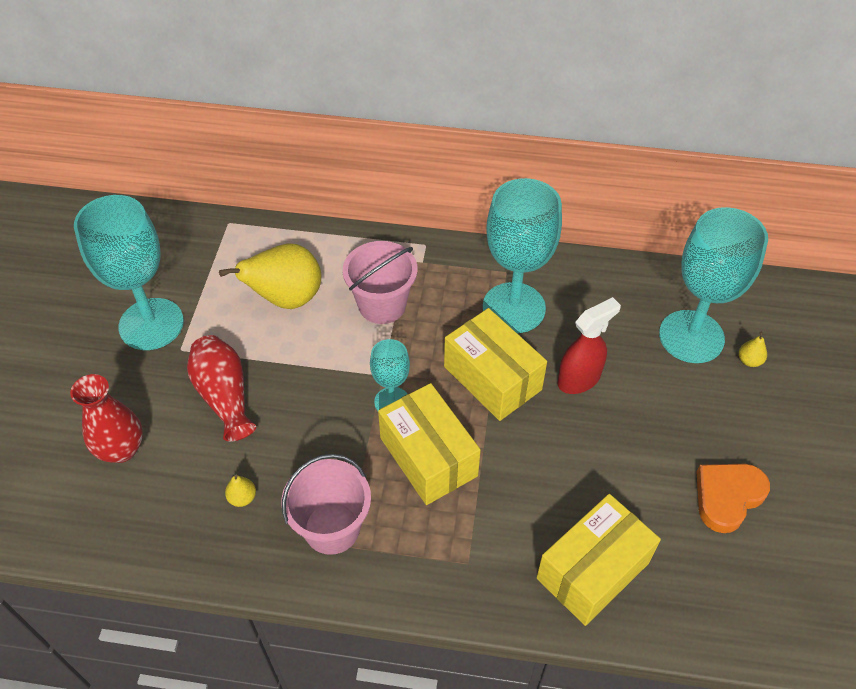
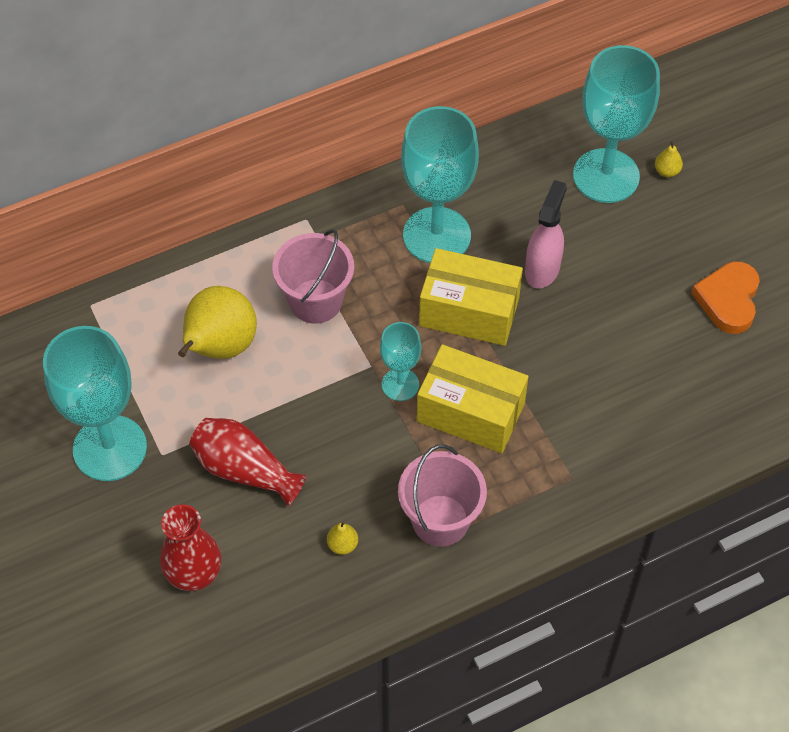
camera: 35 degrees left, 5 degrees up
(579, 379) = (542, 269): red spray bottle -> pink spray bottle
(593, 570) = (670, 422): yellow box -> none

